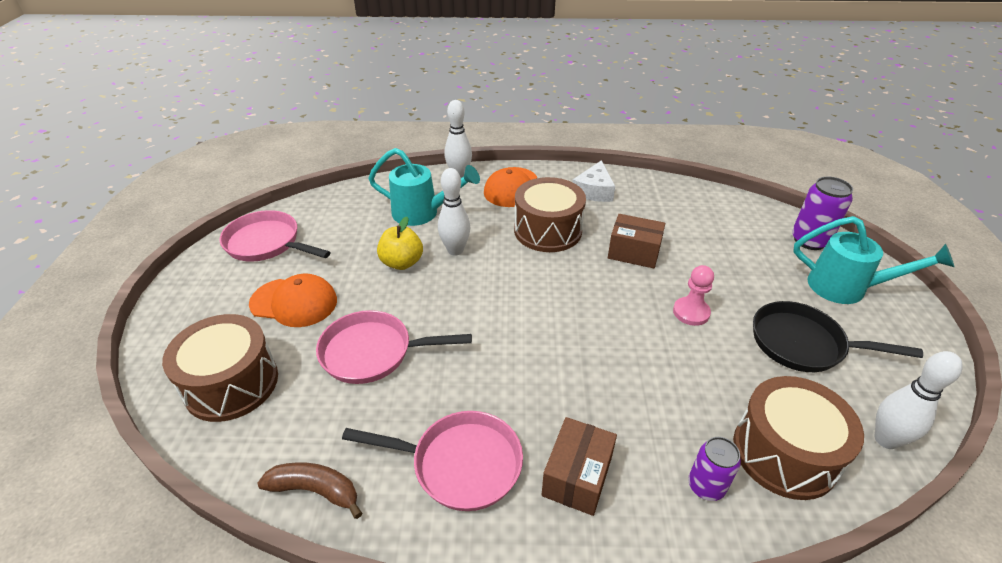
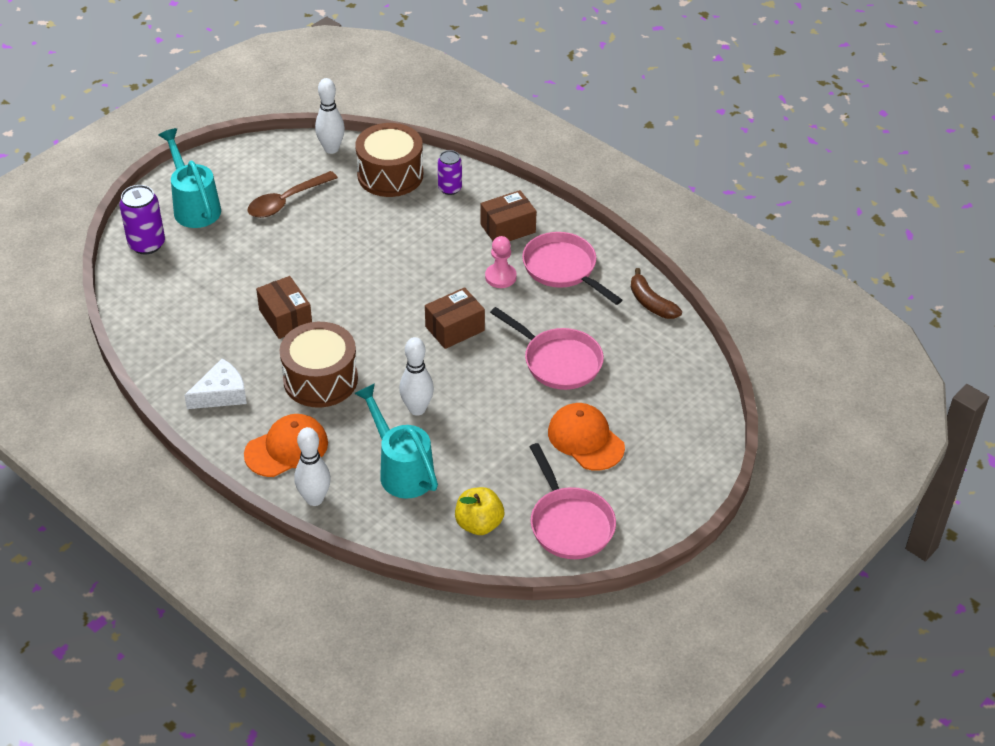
camera: 140 degrees left, 5 degrees up
(231, 384) = (667, 397): brown drum -> none
(402, 263) = (472, 424): yellow apple -> yellow apple (479, 524)
(498, 324) = (455, 328): none -> brown box
(691, 312) = (319, 256): pink pawn -> pink pawn (500, 277)
(803, 344) = (286, 201): black pan -> brown spoon

